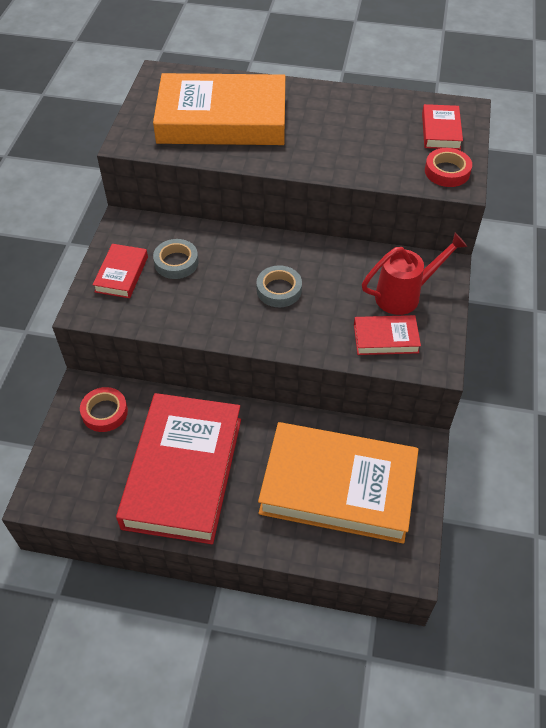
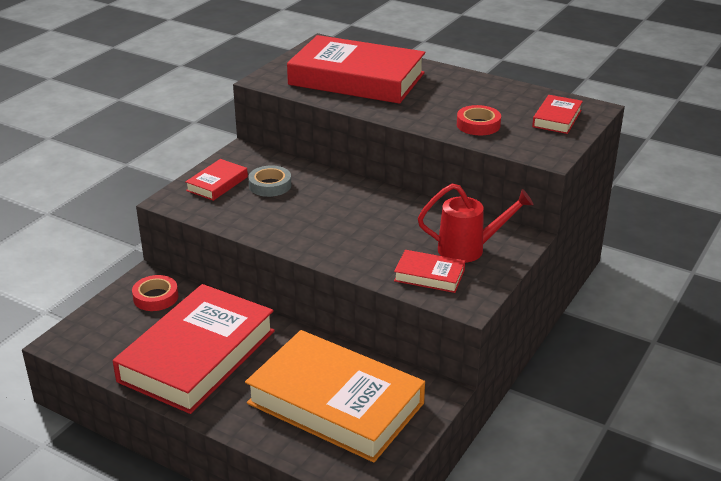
camera: 20 degrees right, 20 degrees down
(222, 119) = (356, 79): orange book -> red book
(279, 290) = (350, 221): grey tape -> none
(447, 171) = (542, 146): red tape -> red tape (478, 125)

